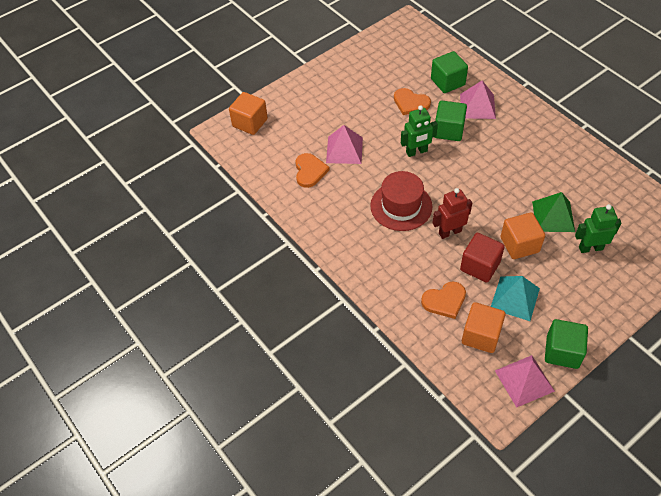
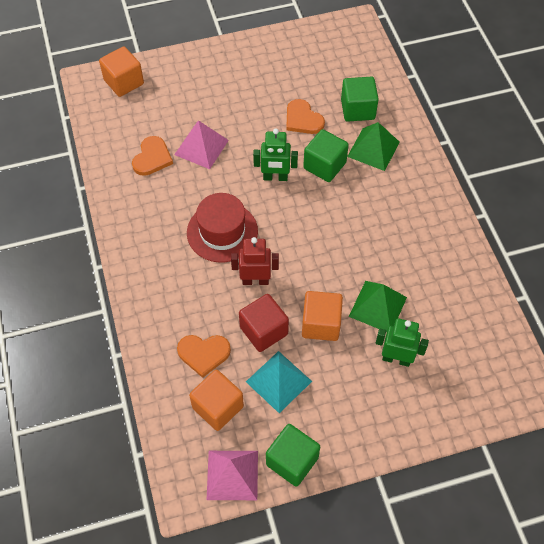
camera: 20 degrees right, 5 degrees up
(477, 106) = (373, 149): pink pyramid -> green pyramid

